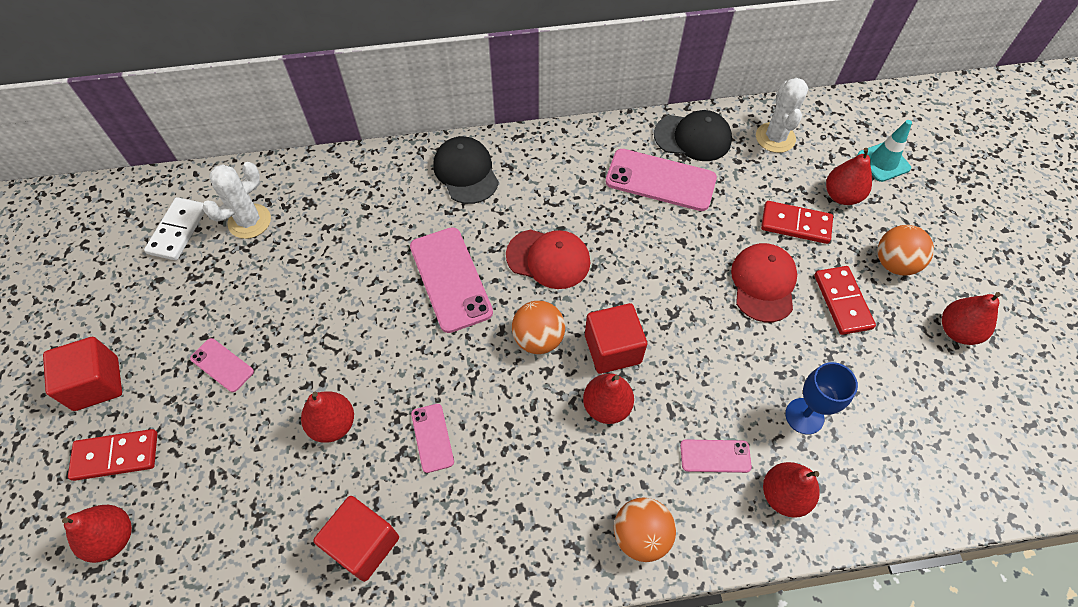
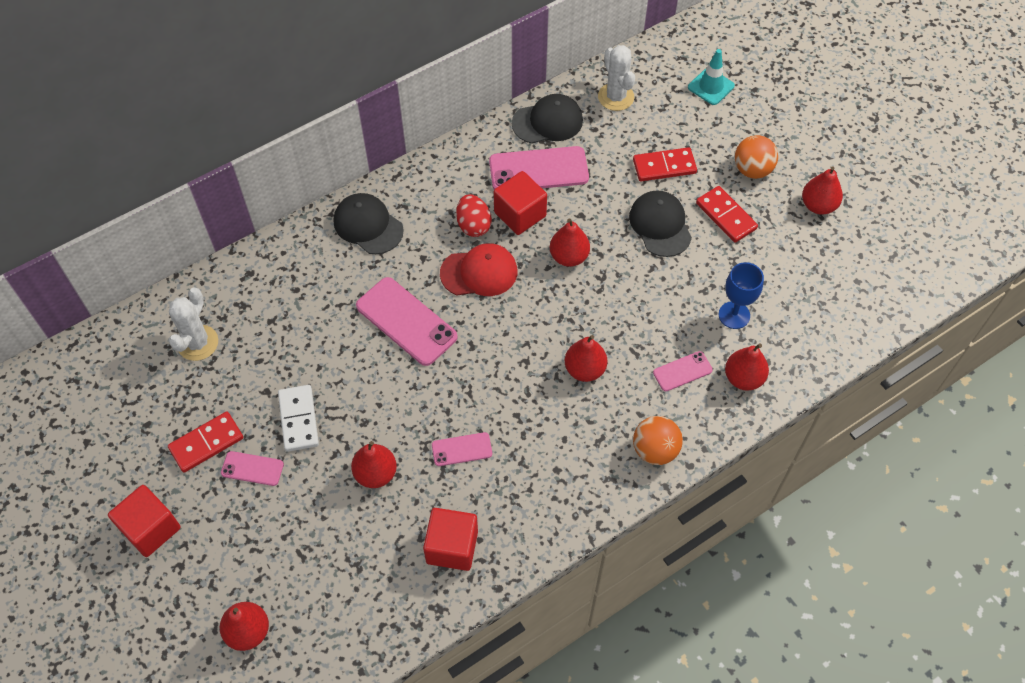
camera: 25 degrees left, 0 degrees up
(116, 456) = (208, 574): red domino -> red domino (206, 443)
(178, 230) = (136, 376): white domino -> white domino (299, 419)
(432, 438) = (462, 449): pink phone -> pink phone turned 60 degrees counterclockwise
(538, 339) = (505, 340): orange ball -> none
(567, 210) = (473, 225): none -> red egg
(612, 349) = (567, 324): red cube -> red cube (520, 214)
(763, 283) = (660, 225): red cap -> black cap
(841, 196) = (690, 128): red pear -> red pear (569, 257)

